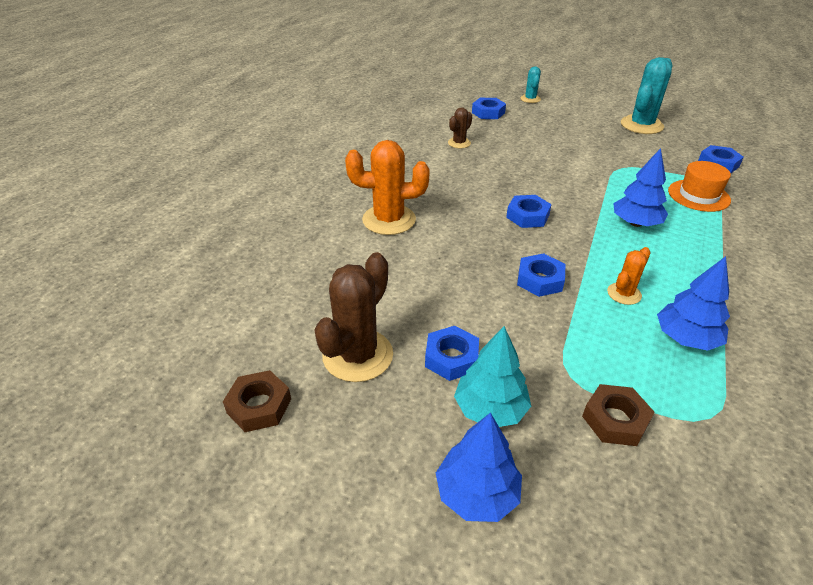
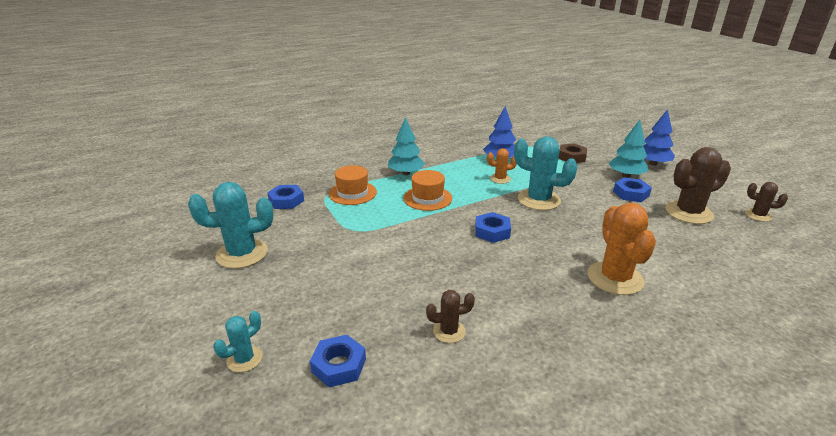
camera: 140 degrees left, 10 degrees down
(259, 406) = (758, 215): brown nut -> brown cactus
(389, 220) = (615, 278): orange cactus -> orange cactus turned 45 degrees clockwise
(540, 280) = (538, 200): blue nut -> turquoise cactus
(635, 223) = (427, 198): blue tree -> orange hat
(718, 245) = (406, 173): none -> turquoise tree

